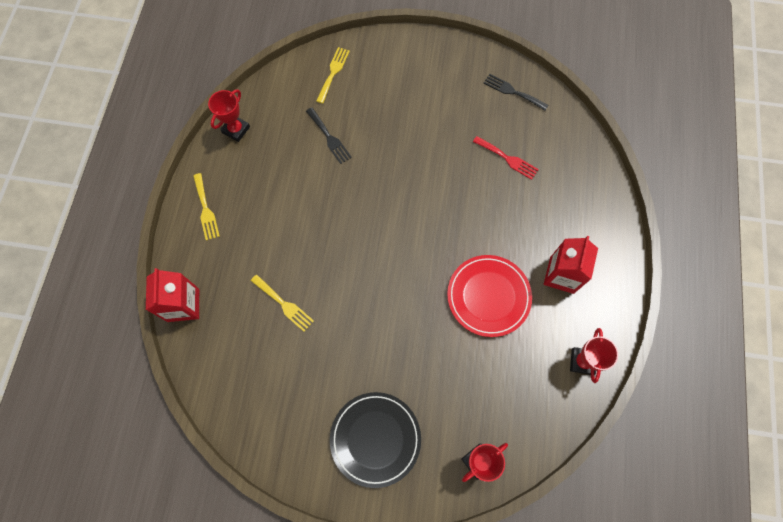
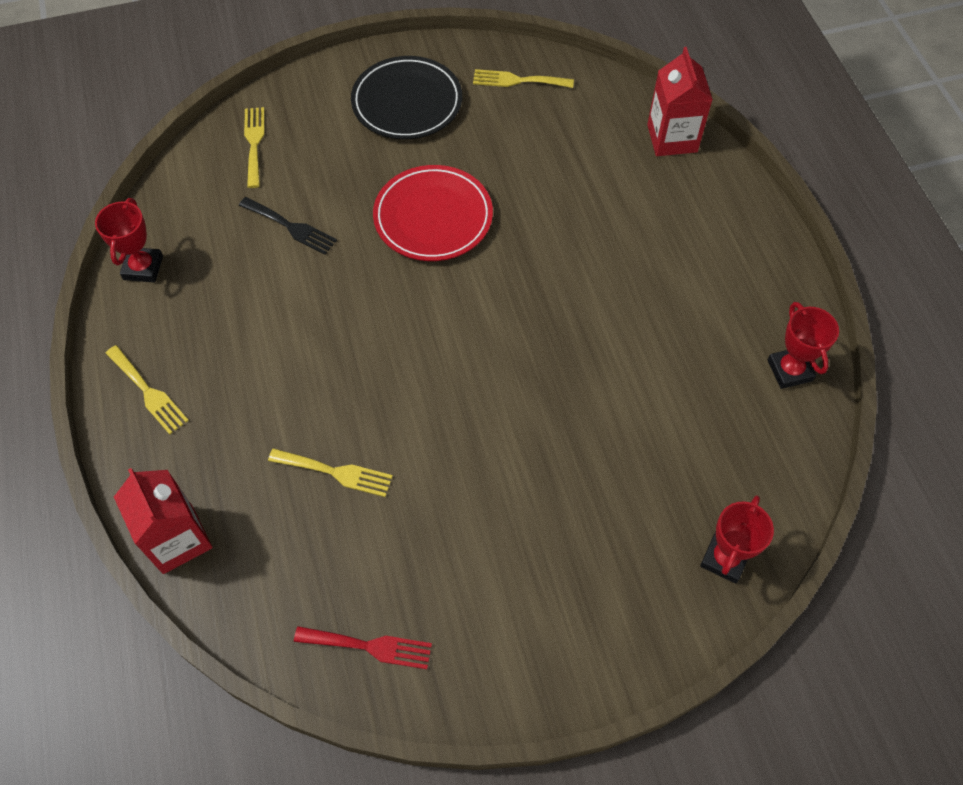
camera: 25 degrees left, 10 degrees down
(375, 439) = (566, 596): black plate -> black plate (407, 102)
(488, 296) = (622, 341): red plate -> red plate (433, 217)
(507, 159) = (555, 162): red fork -> red fork (369, 646)
(512, 92) = (518, 80): black fork -> yellow fork
(561, 275) = (704, 275): red carton -> red carton (672, 138)

